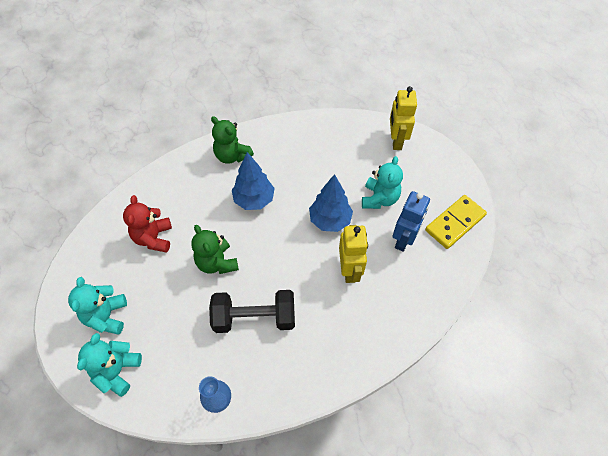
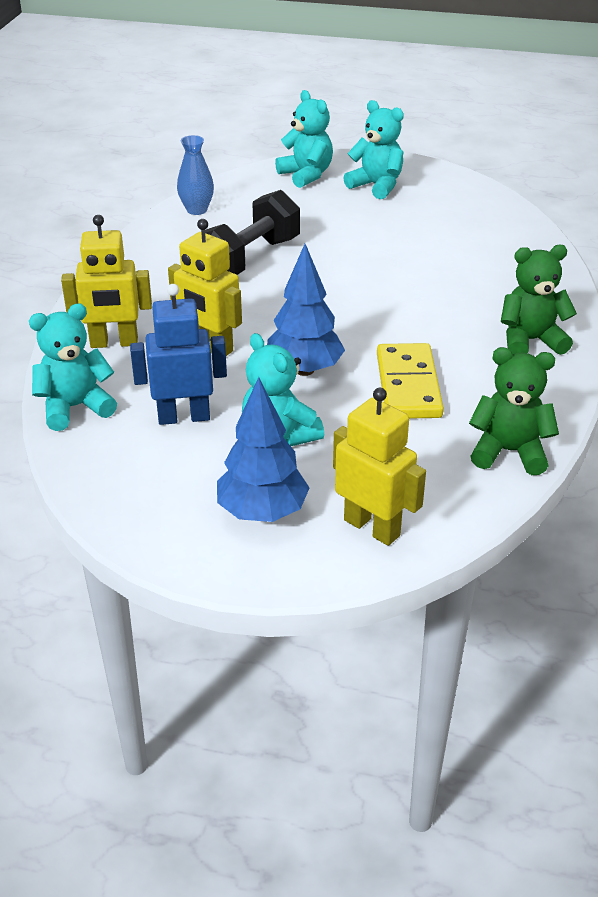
camera: 130 degrees right, 20 degrees down
(154, 238) = (448, 238): red teddy bear -> none
(217, 263) = (356, 263): green teddy bear -> green teddy bear (509, 452)
(254, 200) = (421, 325): blue tree -> blue tree (262, 512)
(386, 315) = (114, 343): none -> yellow robot
(404, 239) = (184, 417): blue robot -> blue robot turned 105 degrees clockwise
(442, 286) = (75, 407): none -> turquoise teddy bear
(455, 223) = (135, 485): yellow domino -> yellow domino (408, 385)

